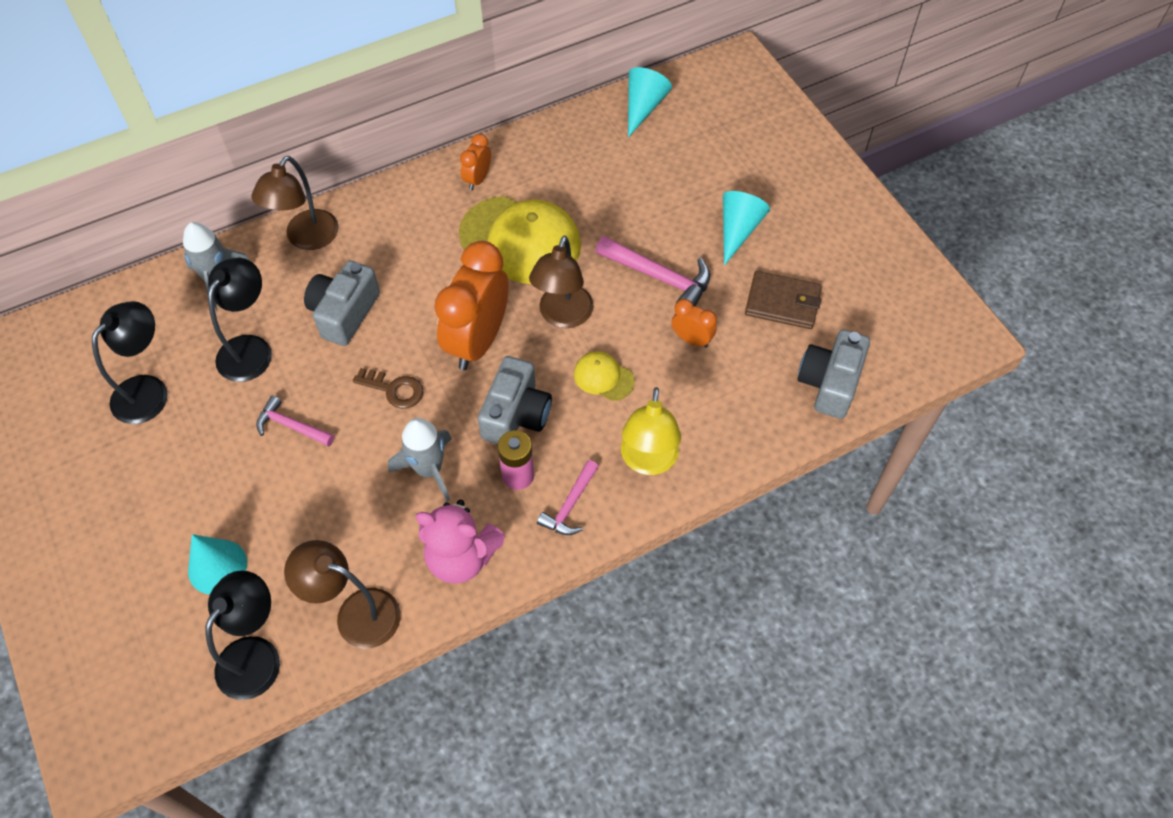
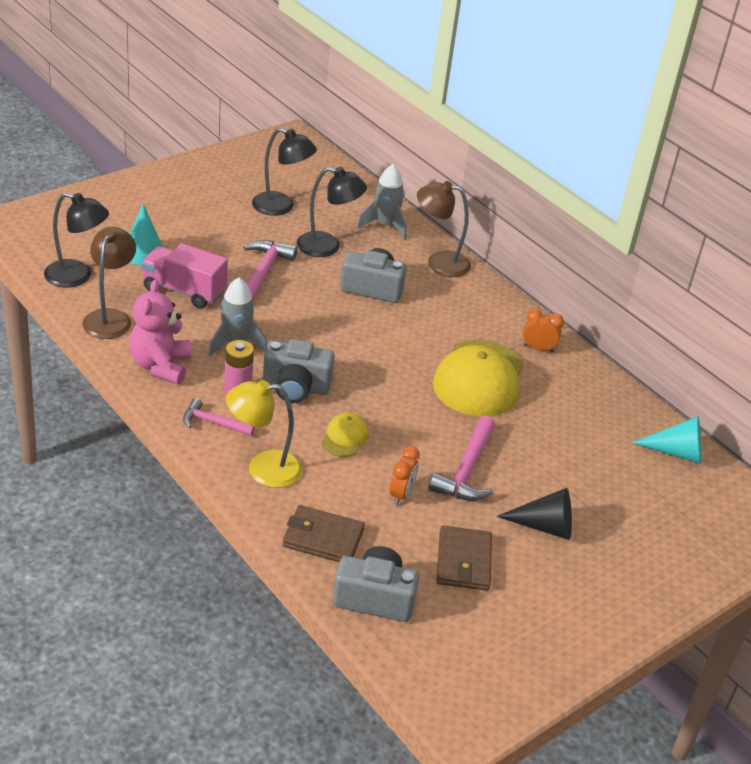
camera: 75 degrees right, 20 degrees down
(291, 426) = (263, 273): pink hammer -> pink hammer, size x1.59
(313, 521) = (184, 291): none -> pink truck
(394, 389) = (306, 319): brown key -> none
(478, 341) = (364, 361): orange clock -> none
(563, 316) = (403, 409): brown lamp -> none
(738, 230) = (544, 526): turquoise cone -> black cone
(751, 417) = (323, 538): none -> brown wallet

